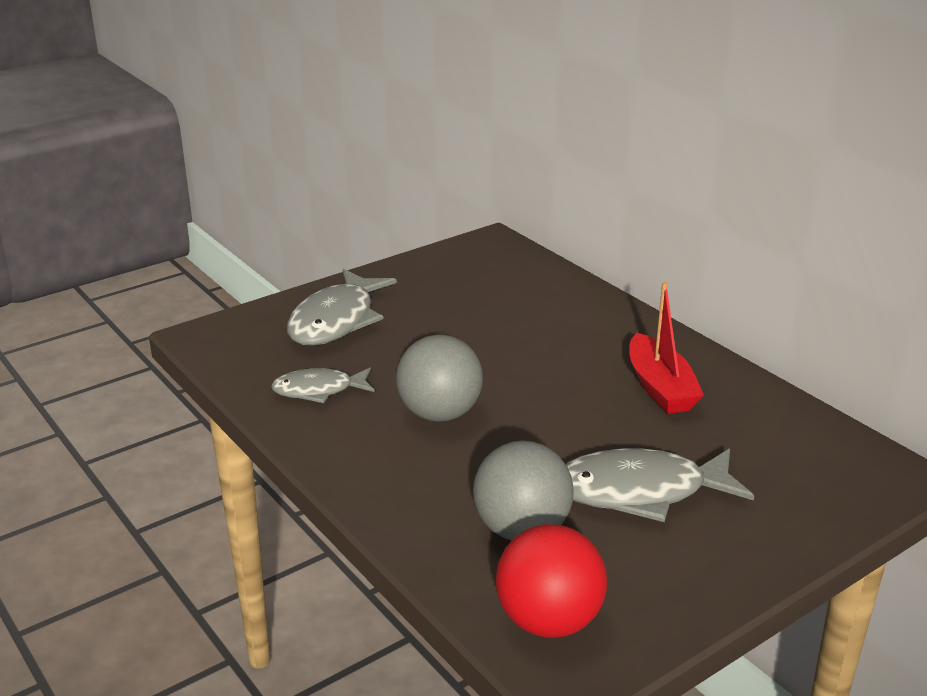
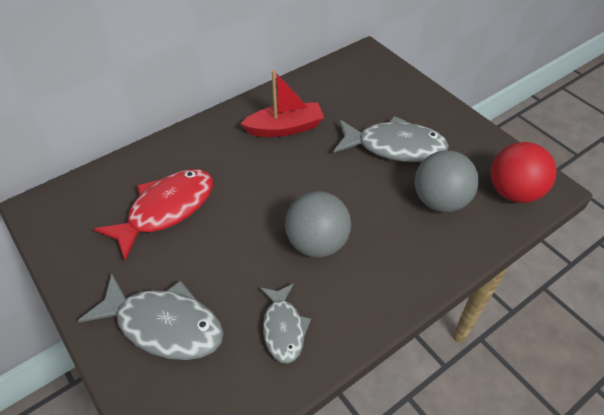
camera: 90 degrees left, 20 degrees up
(492, 309) = (166, 210): none -> red fish
(641, 492) = (394, 146): grey fish -> grey fish turned 75 degrees counterclockwise

